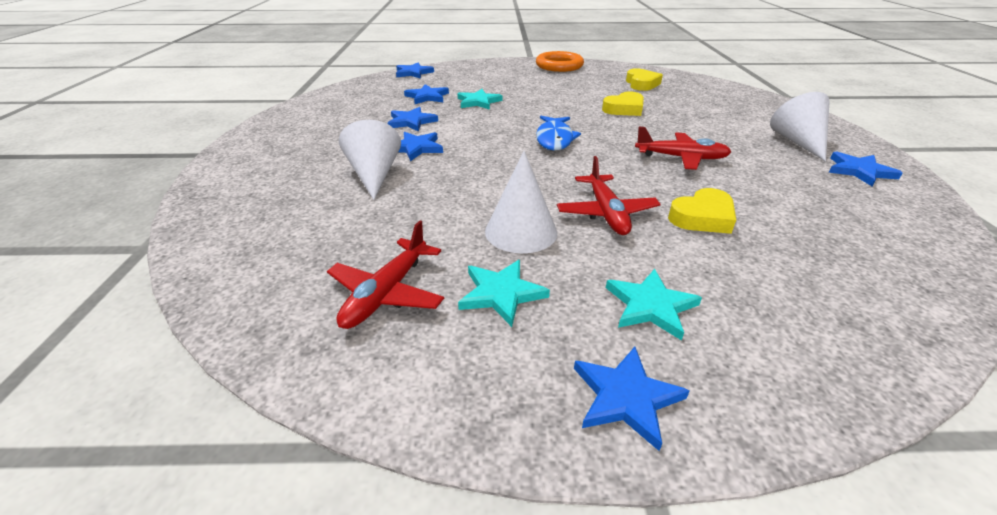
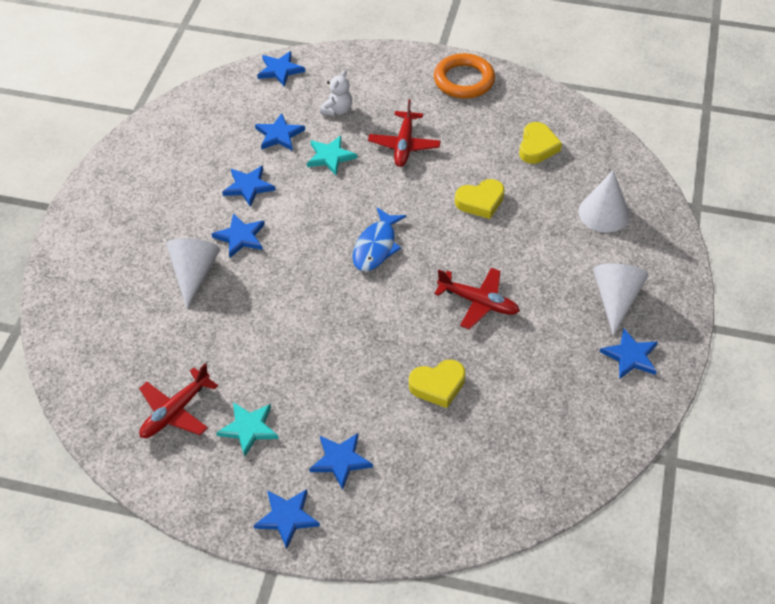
camera: 15 degrees right, 15 degrees up
(470, 83) = (337, 110): none -> white teddy bear
(521, 231) = (287, 371): white cone -> white cone (603, 213)
(606, 213) = (364, 364): red plane -> red plane (404, 145)
(650, 306) = (340, 460): turquoise star -> blue star

